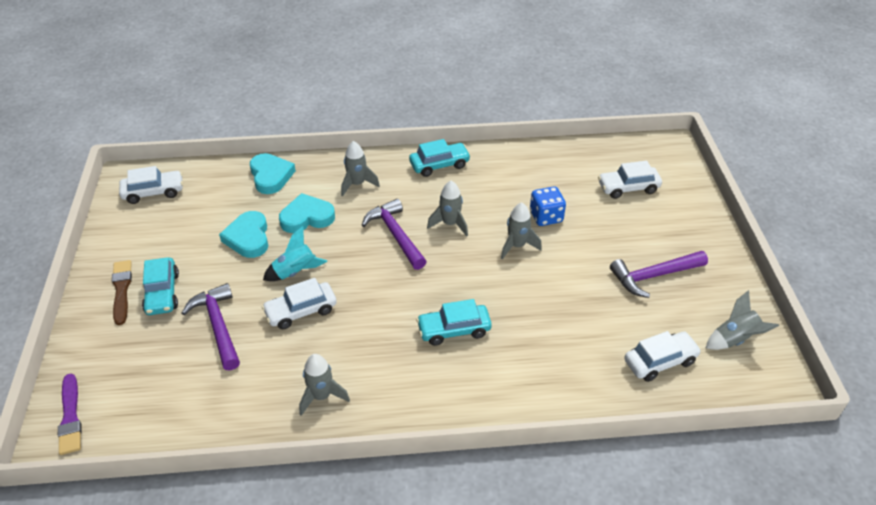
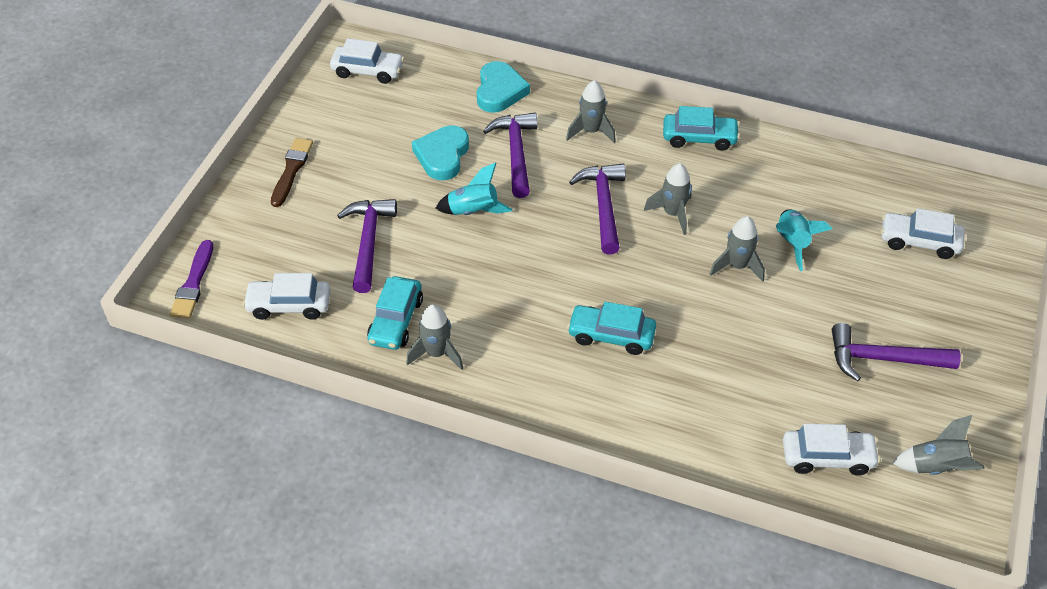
camera: 25 degrees right, 5 degrees up
(162, 293) = (329, 187): turquoise car -> turquoise car (396, 321)
(301, 311) = (459, 256): white car -> white car (289, 305)
(307, 217) = (516, 153): turquoise heart -> purple hammer
(546, 217) = (792, 243): blue dice -> turquoise rocket

